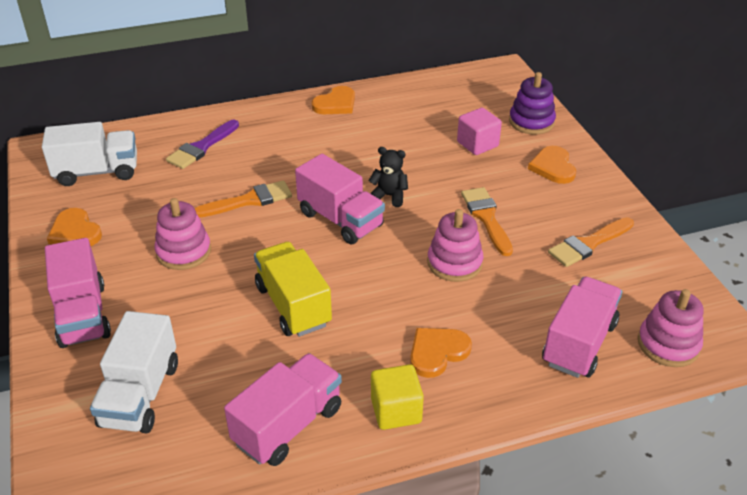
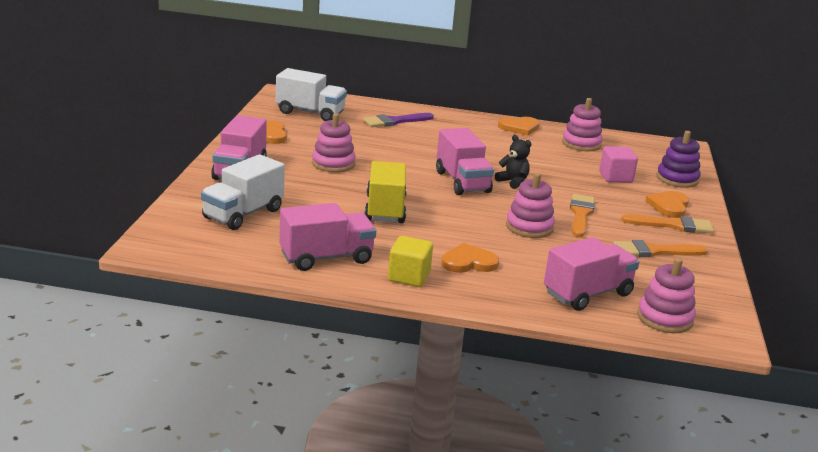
camera: 25 degrees right, 15 degrees down
(249, 200) = (403, 154): orange brush -> orange brush (673, 225)
(411, 105) = (581, 144): none -> pink stacking toy

